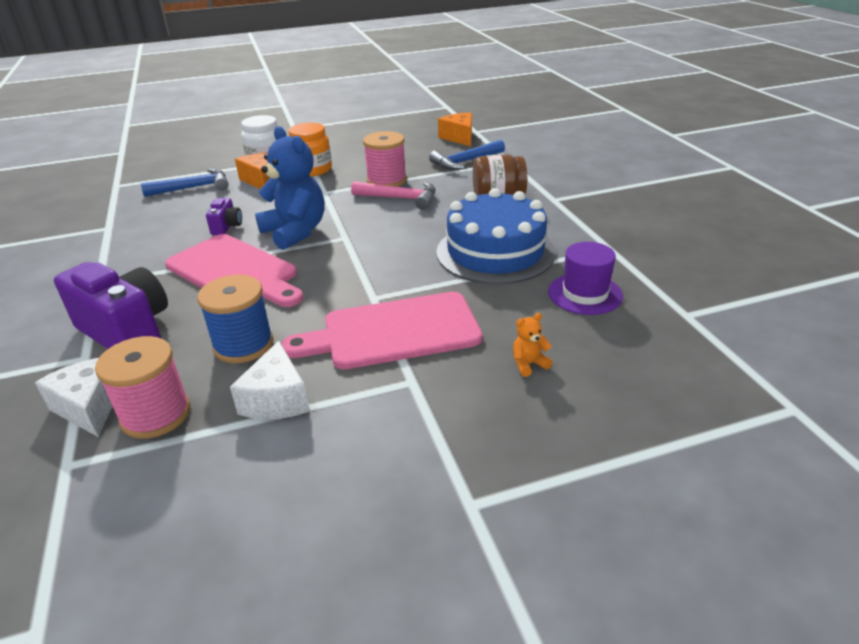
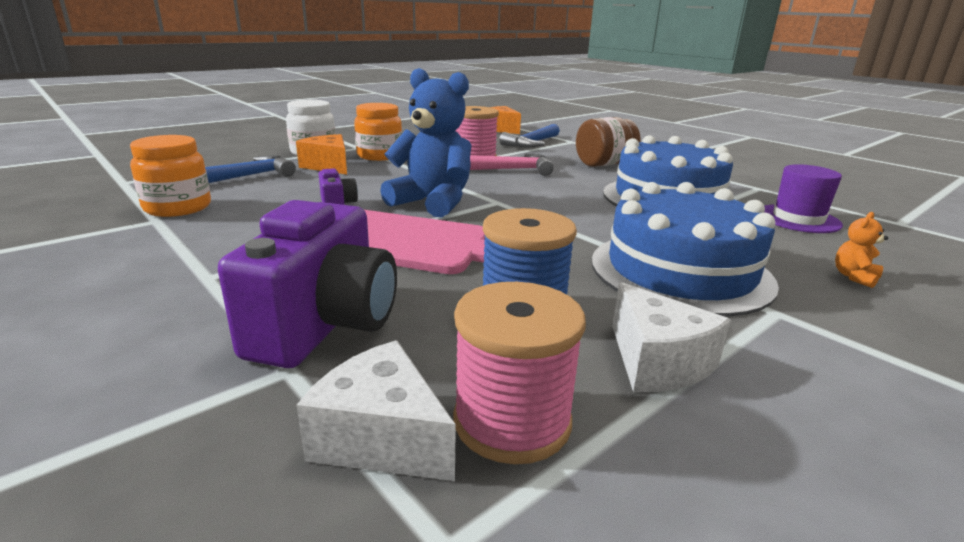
camera: 25 degrees left, 10 degrees down
(127, 331) = (325, 325): purple camera -> purple camera turned 90 degrees clockwise
(128, 216) = (178, 208): none -> orange jar
(394, 332) = (680, 271): pink cutting board -> blue cake

